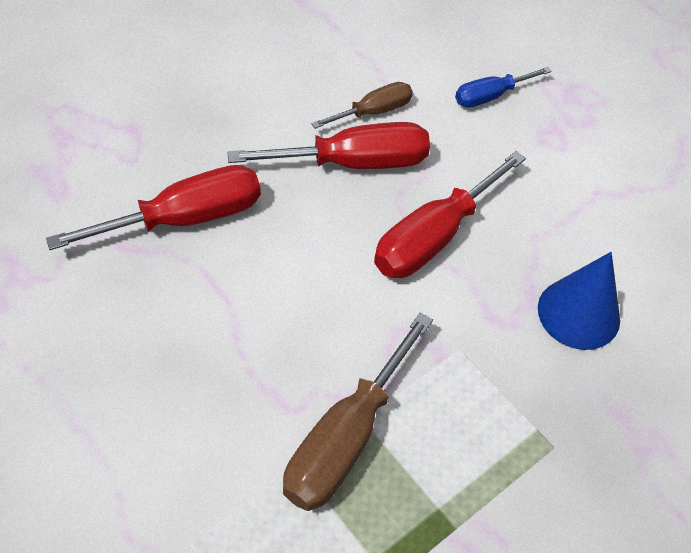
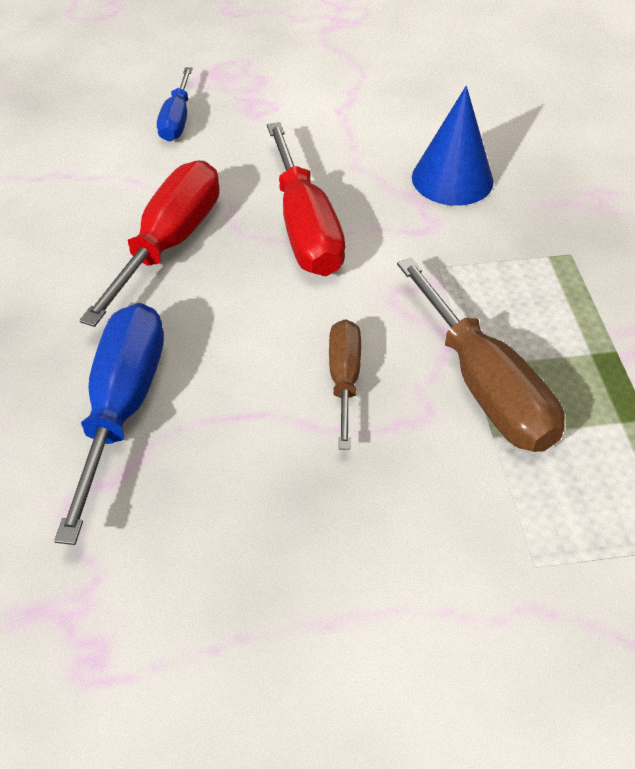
camera: 55 degrees left, 5 degrees down
(185, 219) = (123, 407): red screwdriver -> blue screwdriver
(373, 112) = (119, 201): brown screwdriver -> brown screwdriver (344, 379)

